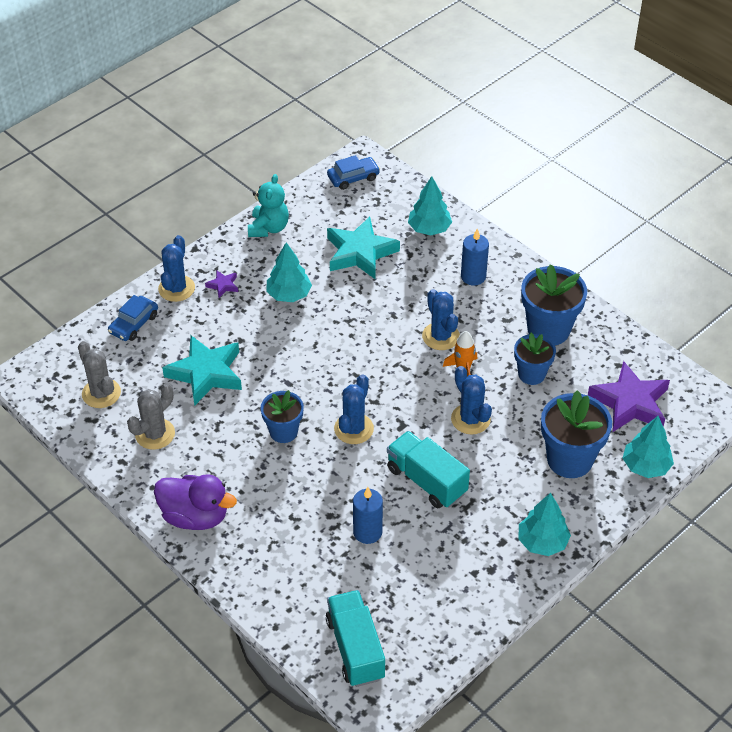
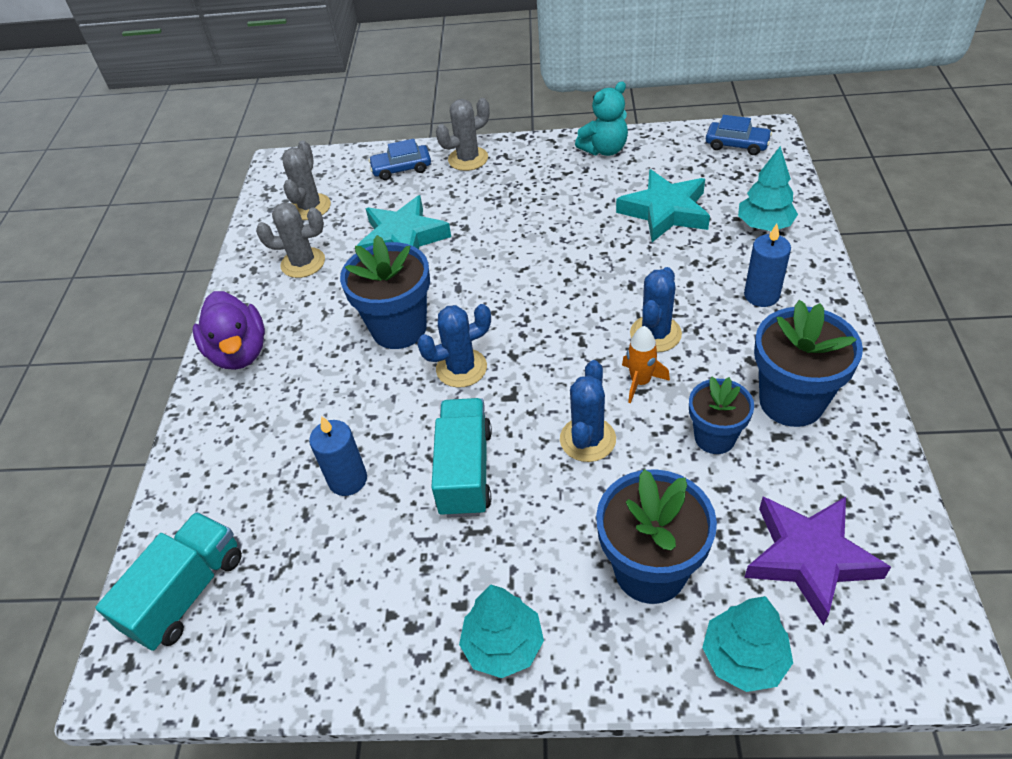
camera: 50 degrees right, 0 degrees up
(176, 288) = (468, 159): blue cactus -> grey cactus
(223, 285) = (507, 176): purple star -> none
(283, 432) = (399, 328): blue flower pot -> blue flower pot, size x1.60
(289, 294) = (553, 213): turquoise tree -> none

